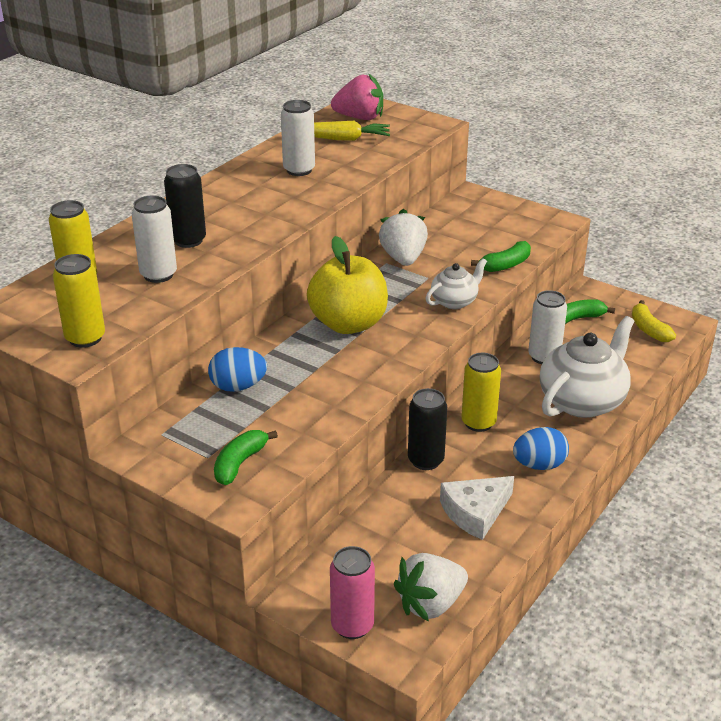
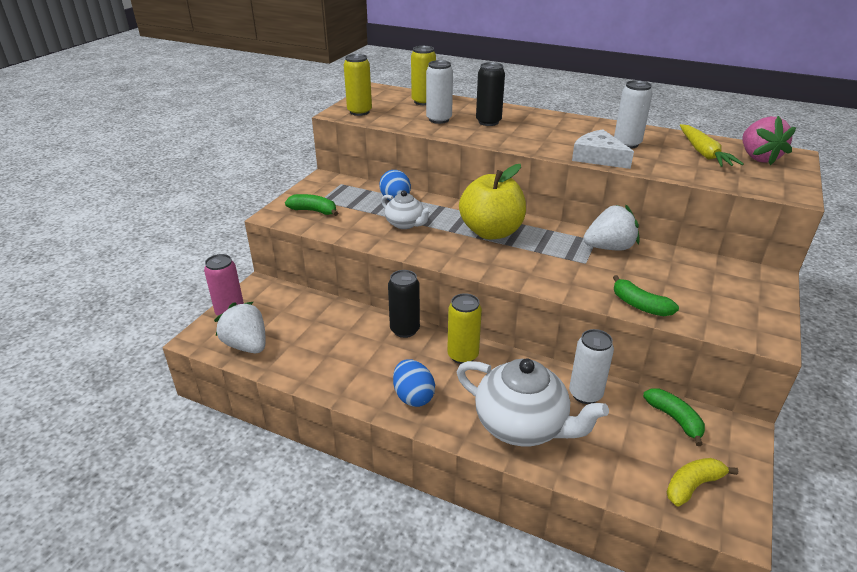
camera: 80 degrees right, 0 degrees up
(455, 301) = (553, 279): white teapot -> white teapot (405, 224)
(475, 512) = (346, 361): white cheese -> white cheese (598, 157)

